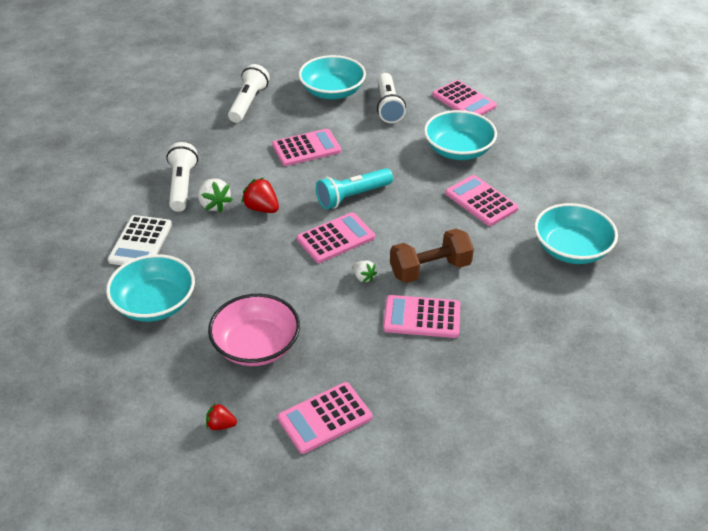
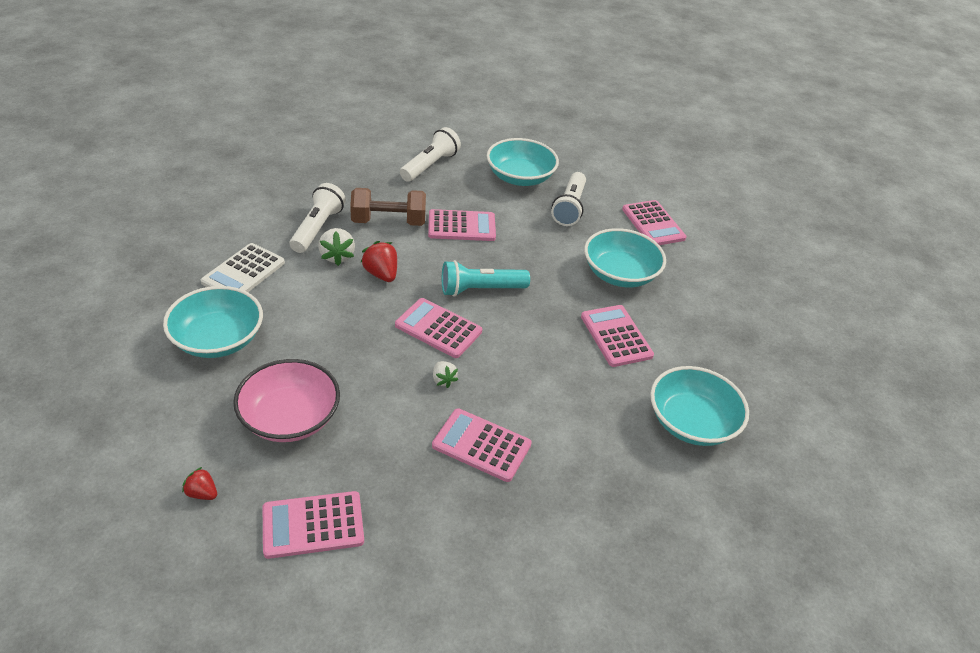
camera: 15 degrees right, 0 degrees up
(336, 238) = (438, 328): pink calculator -> pink calculator turned 135 degrees counterclockwise
(430, 269) = (520, 394): brown dumbbell -> brown dumbbell (388, 221)

